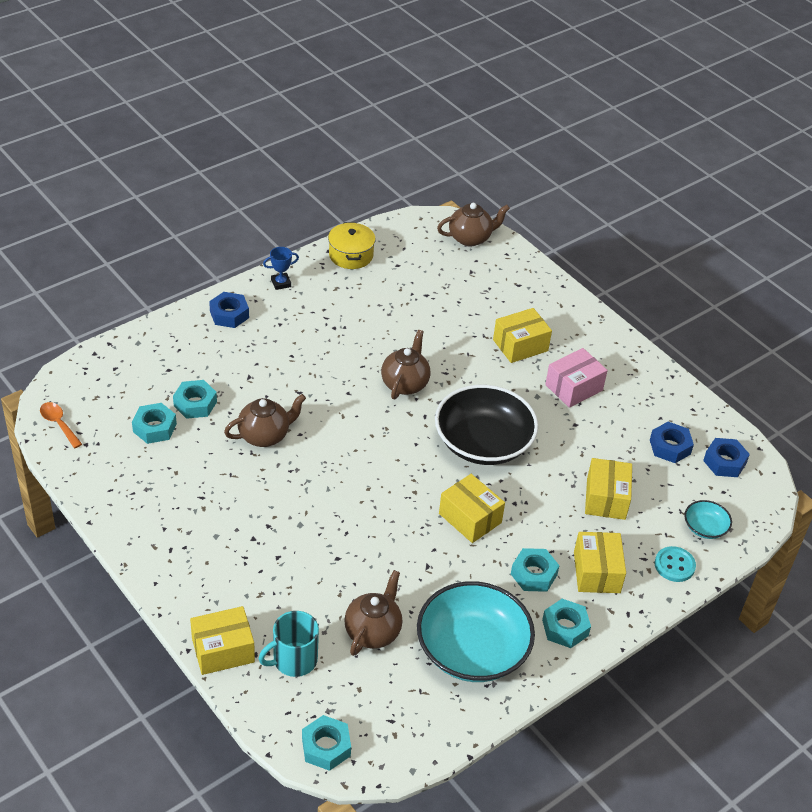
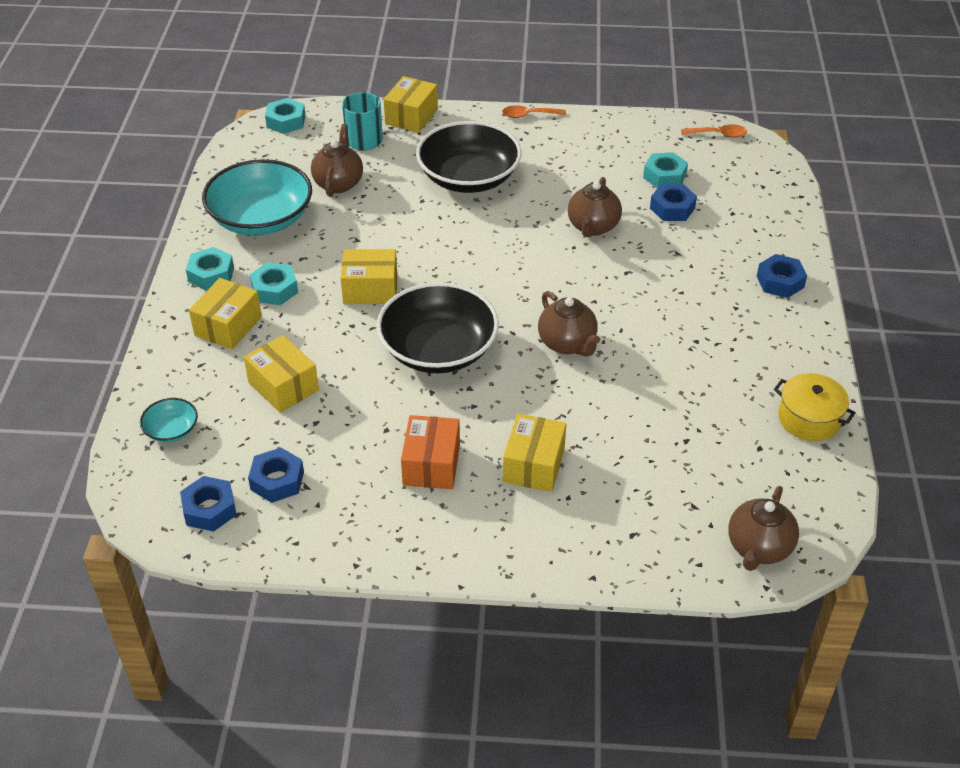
camera: 135 degrees right, 0 degrees up
(140, 563) = (529, 115): none -> orange spoon
(195, 404) = (672, 208): turquoise nut -> blue nut
(276, 547) = (469, 178): none -> black bowl
(281, 283) = (802, 340): blue trophy -> none
(373, 631) = (338, 183): brown teapot -> brown teapot turned 150 degrees counterclockwise
(574, 388) = (431, 464): pink box -> orange box
(596, 572) = (228, 326): yellow box -> yellow box turned 75 degrees clockwise
(674, 565) = (169, 378): turquoise button -> none

